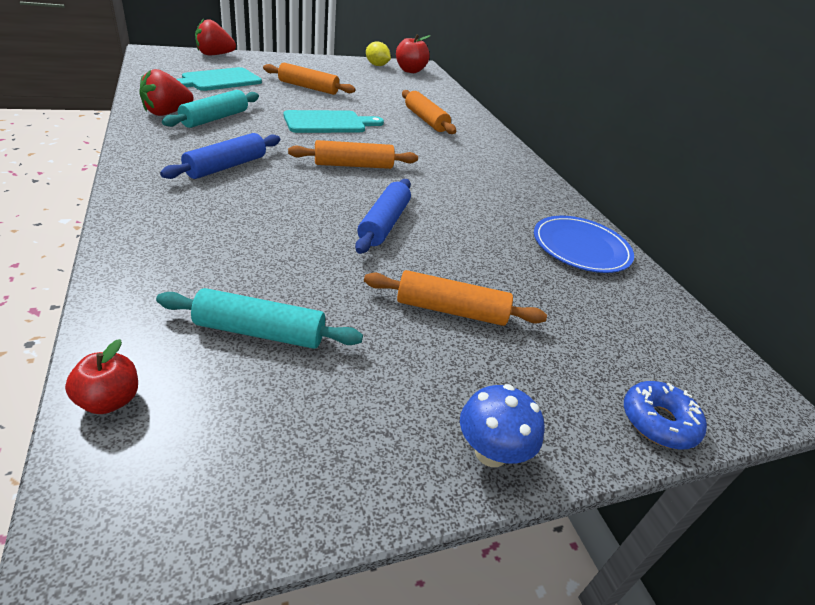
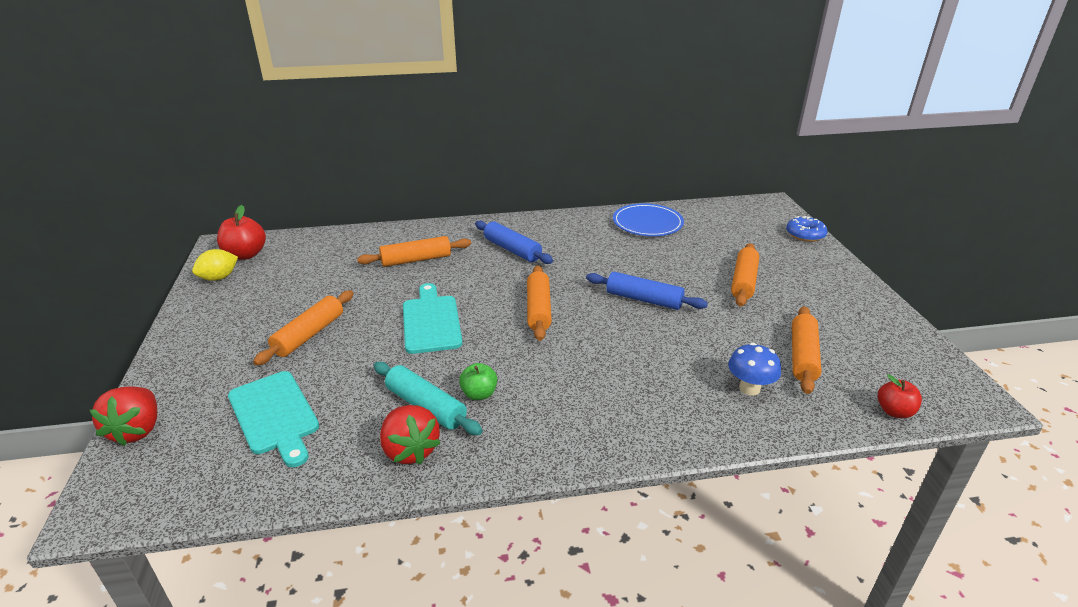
camera: 75 degrees left, 5 degrees down
(225, 136) = (479, 394): none -> green apple
(226, 166) = (560, 388): blue rolling pin -> blue rolling pin (512, 250)
(260, 332) = (802, 356): turquoise rolling pin -> orange rolling pin
(490, 452) = (853, 283): blue mushroom -> blue mushroom (749, 388)

